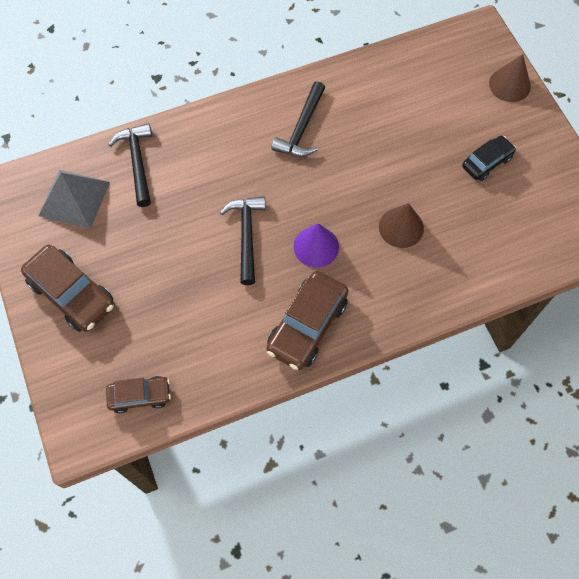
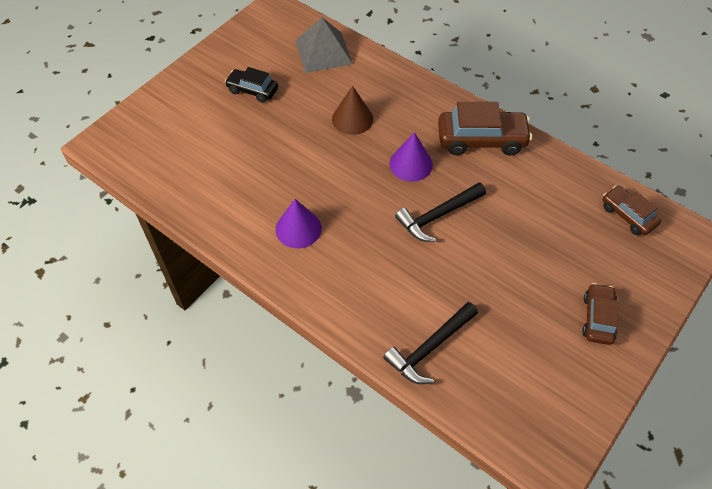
camera: 120 degrees left, 10 degrees down
(72, 294) = (598, 318): brown car -> brown car, size x0.60
(74, 199) = (510, 381): grey pyramid -> grey pyramid (323, 52)
(301, 128) = (298, 228): black hammer -> purple cone
(509, 85) = (159, 103): brown cone -> none

